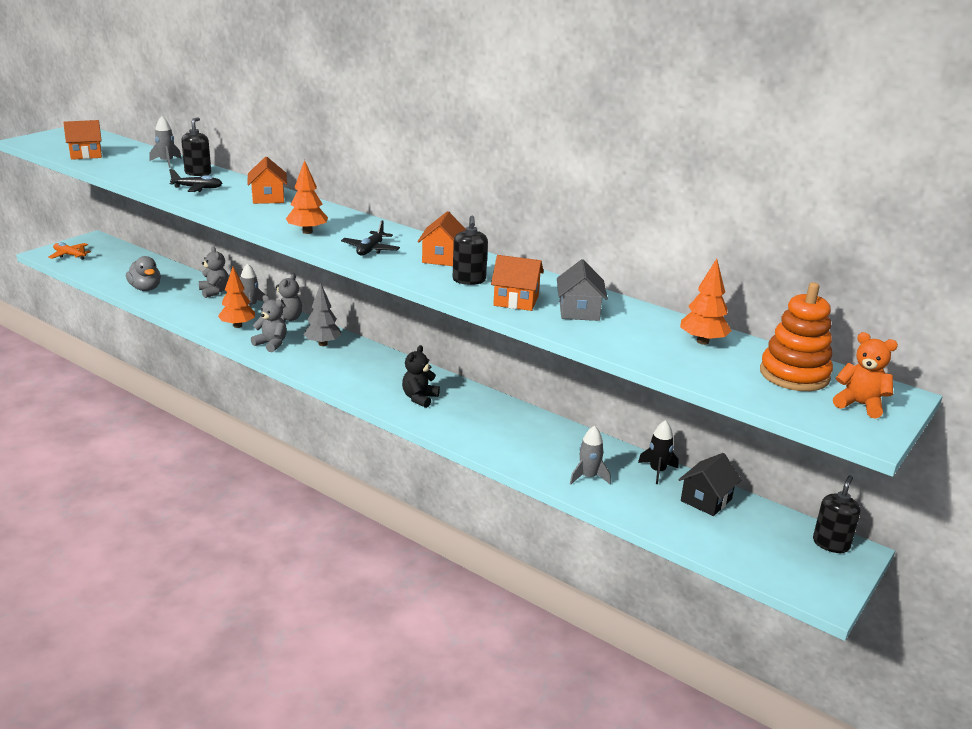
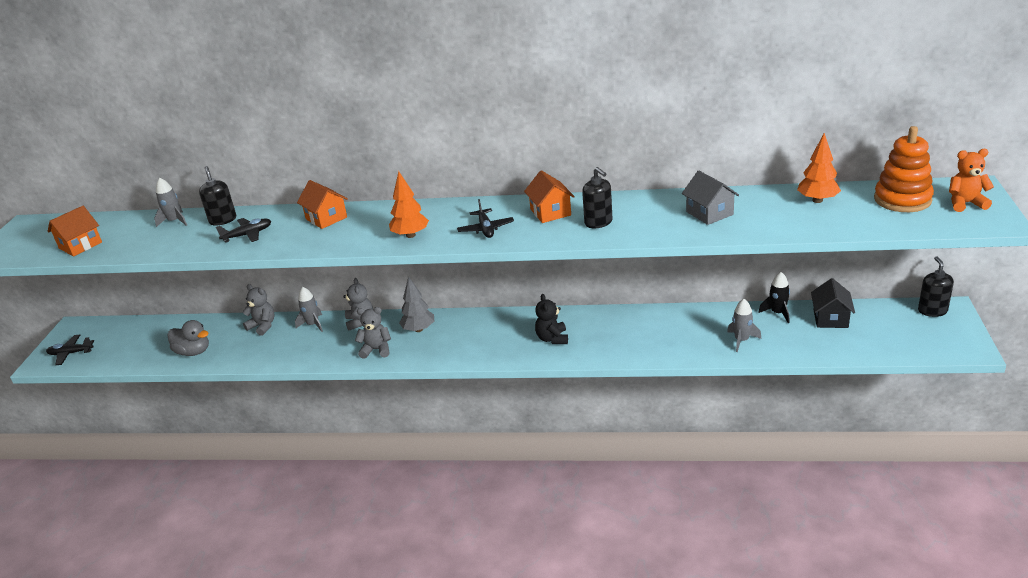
camera: 25 degrees left, 5 degrees up
(70, 255) = (71, 353): orange plane -> black plane
(237, 326) = (325, 347): orange tree -> none
(516, 301) = (656, 224): orange house -> none

